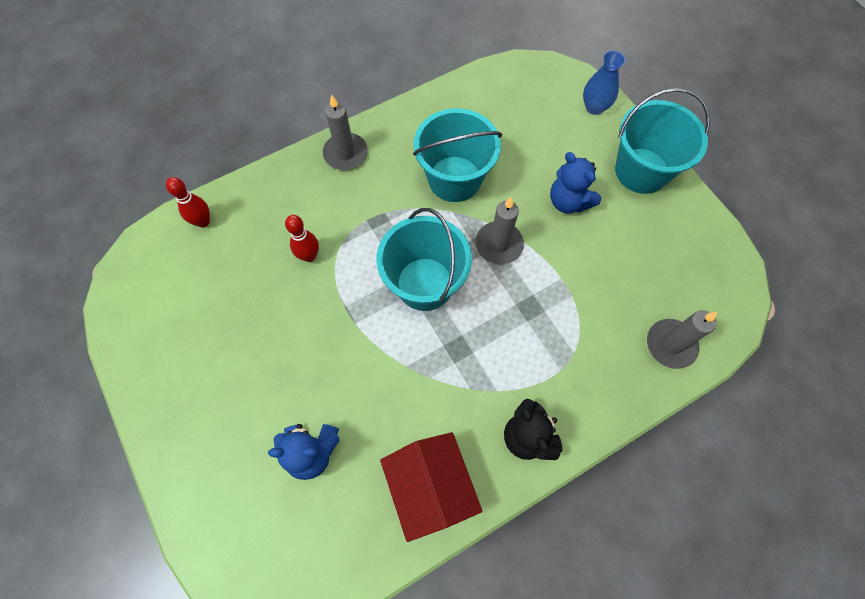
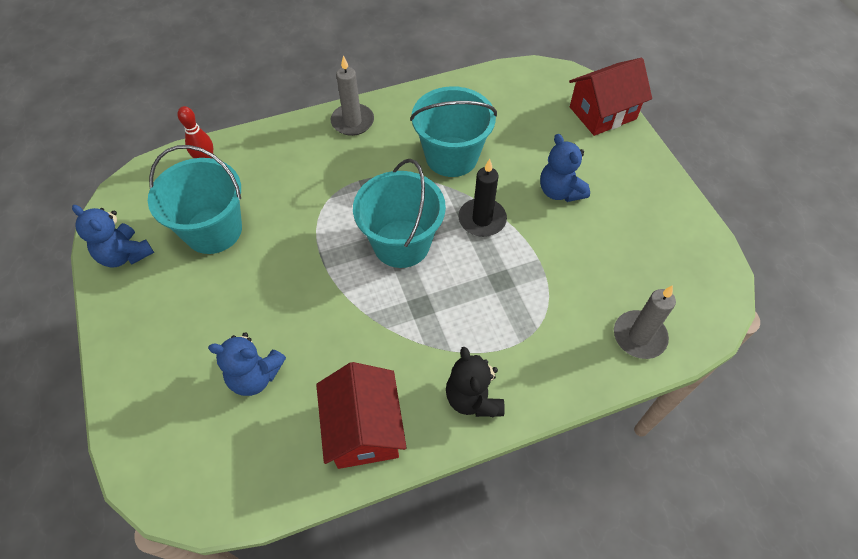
camera: 10 degrees right, 10 degrees down
(145, 342) = (125, 255): none -> blue teddy bear
(309, 256) = (296, 203): red bowling pin -> none
(498, 244) = (482, 219): grey candle -> black candle
(594, 107) = (602, 113): blue vase -> red house
(641, 171) = (639, 174): turquoise bucket -> turquoise bucket (213, 230)

